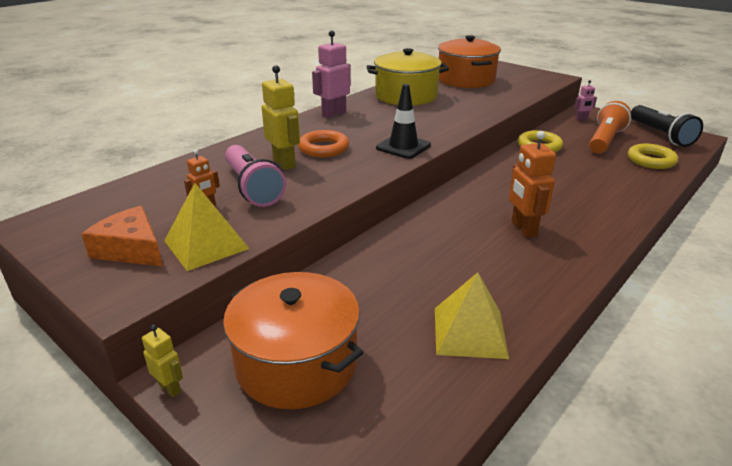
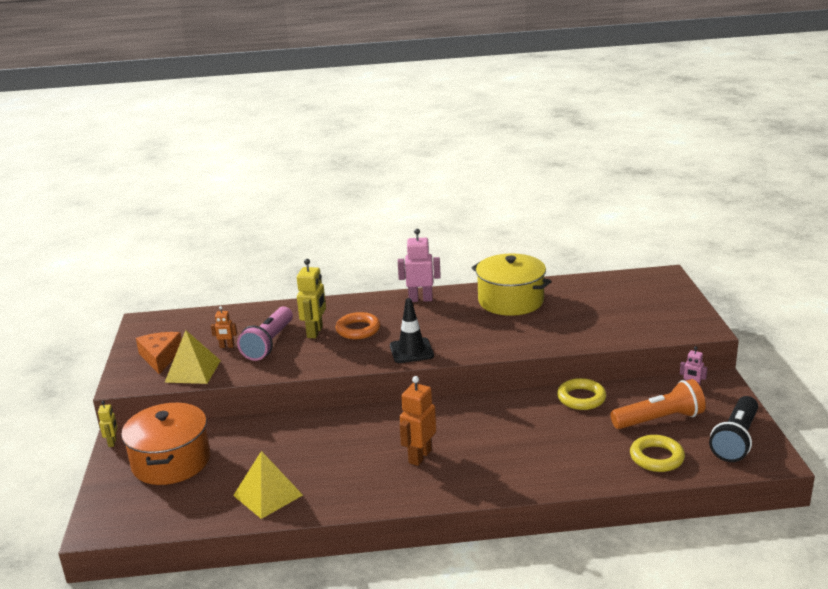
camera: 45 degrees right, 5 degrees down
(466, 80) = (603, 300): orange pot -> none

